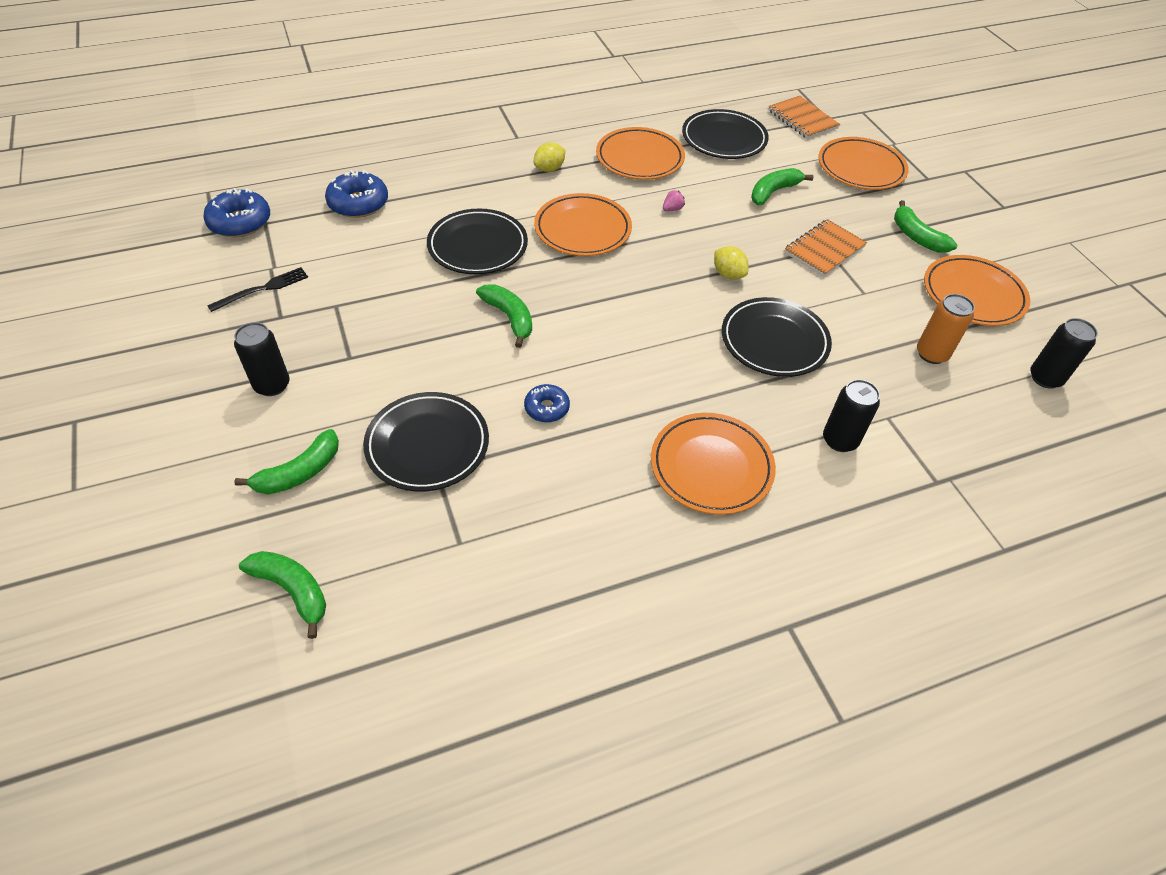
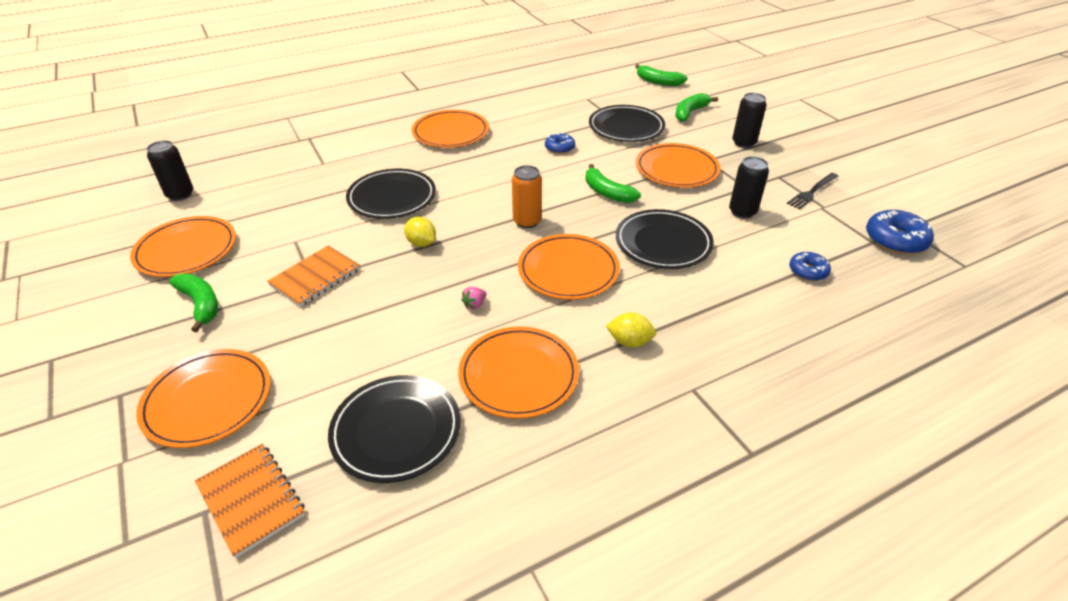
camera: 175 degrees right, 10 degrees down
(358, 203) = (808, 271): blue donut -> blue donut, size x0.61
(402, 345) = (676, 169): none -> orange plate
(549, 169) = (629, 341): yellow lemon -> yellow lemon turned 60 degrees clockwise
(773, 192) = (348, 344): green banana -> none
(840, 440) = (363, 150): black can -> black can (742, 212)
(931, 354) = (263, 201): orange can -> orange can (527, 221)

